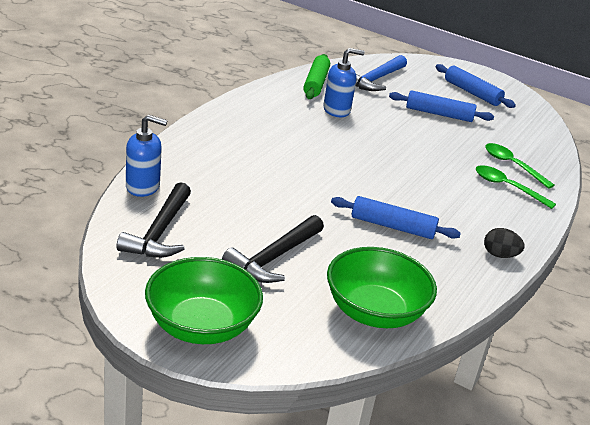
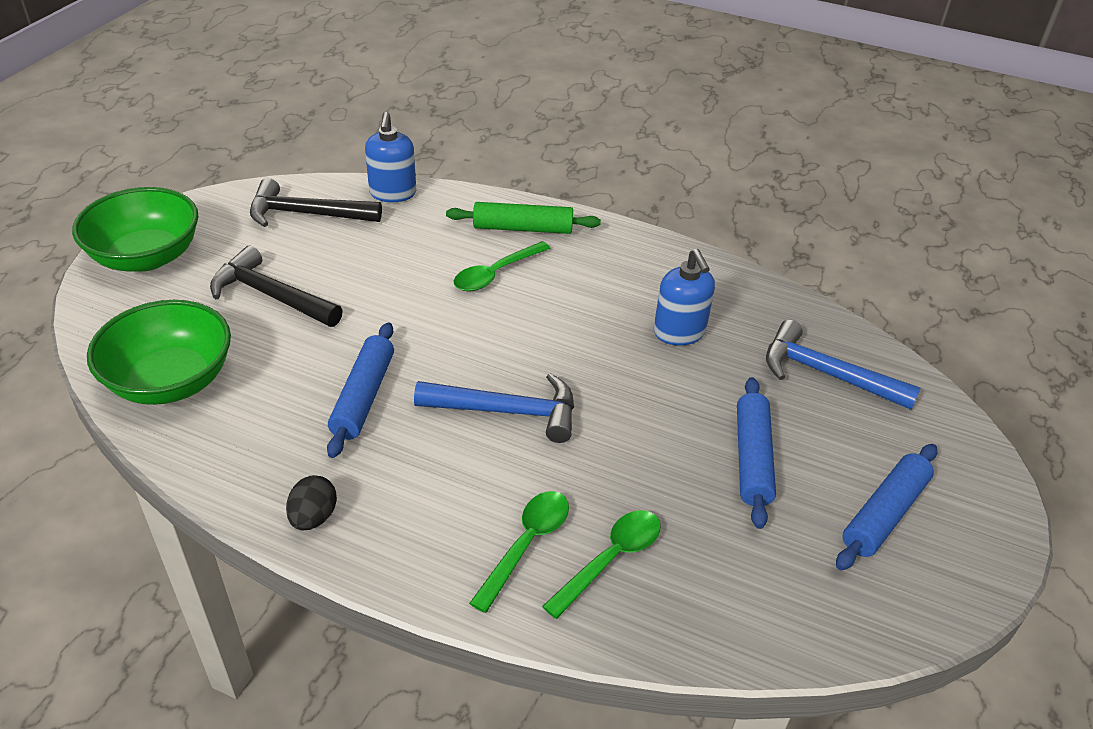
camera: 85 degrees right, 10 degrees up
(265, 159) = (496, 274): none -> green spoon
(315, 83) = (757, 307): green rolling pin -> green rolling pin (523, 228)
(405, 176) = (508, 411): none -> blue hammer

